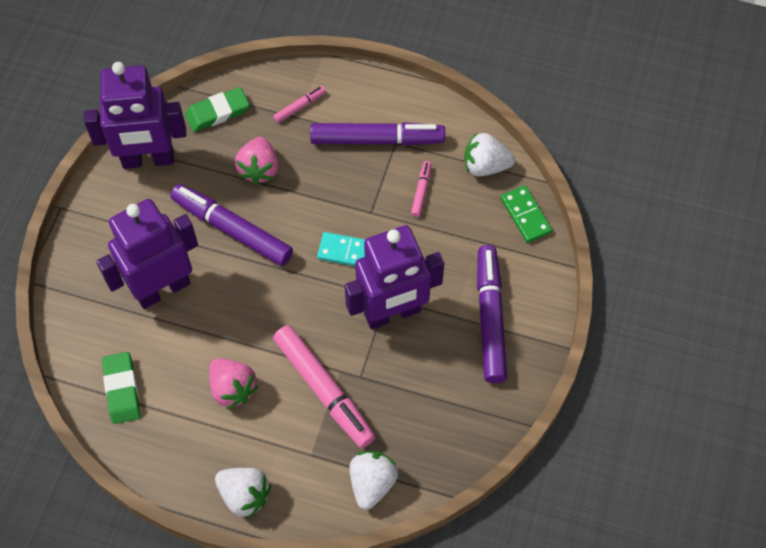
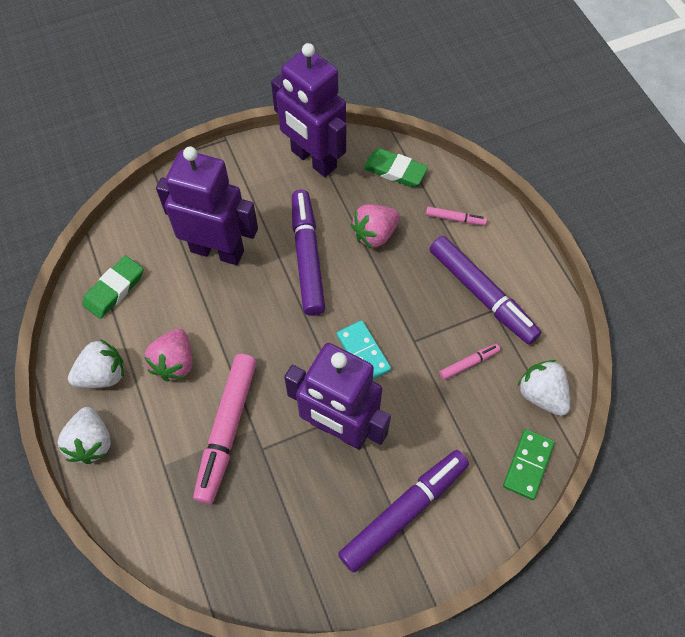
camera: 50 degrees right, 0 degrees up
(372, 483) = (174, 533): white strawberry -> white strawberry (103, 375)

